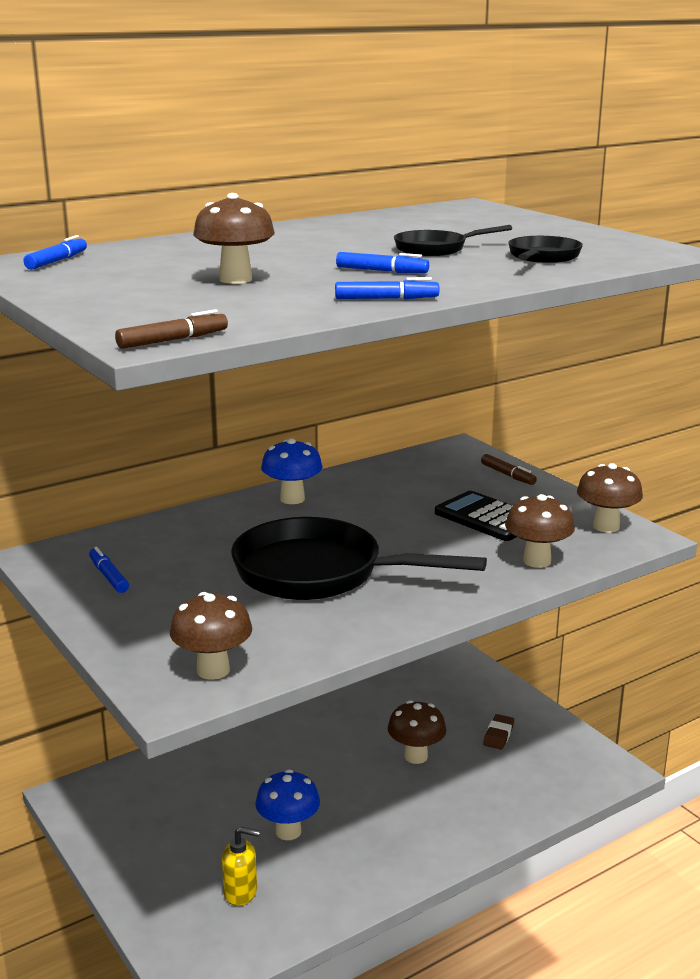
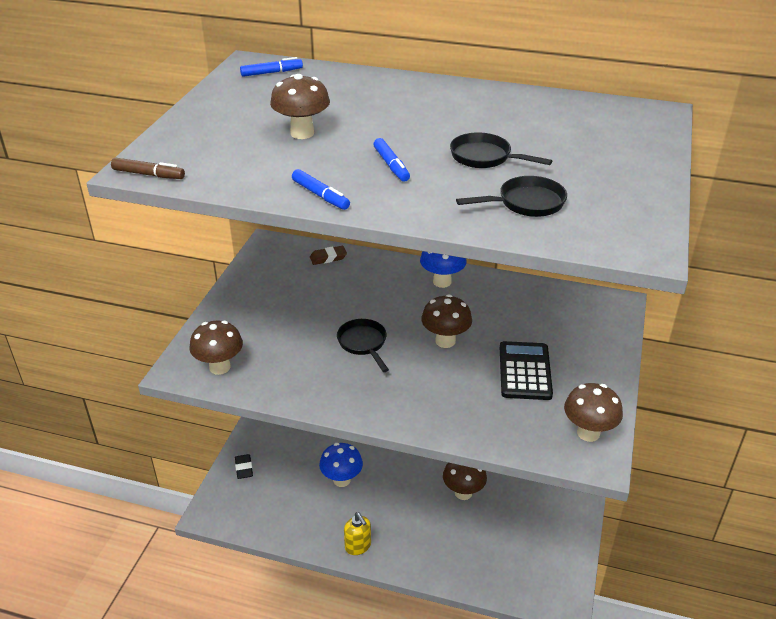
camera: 50 degrees right, 15 degrees up
(108, 576) = (274, 277): blue marker -> none
(160, 904) = (244, 468): none -> black eraser
(241, 892) = (279, 492): yellow soap dispenser -> yellow soap dispenser (358, 546)
(319, 573) = (363, 344): black pan -> black pan, size x0.47
(498, 735) = (529, 519): brown eraser -> brown eraser (328, 258)
(508, 475) = (605, 347): brown marker -> none
(537, 561) = (491, 424): brown mushroom -> brown mushroom (445, 341)

